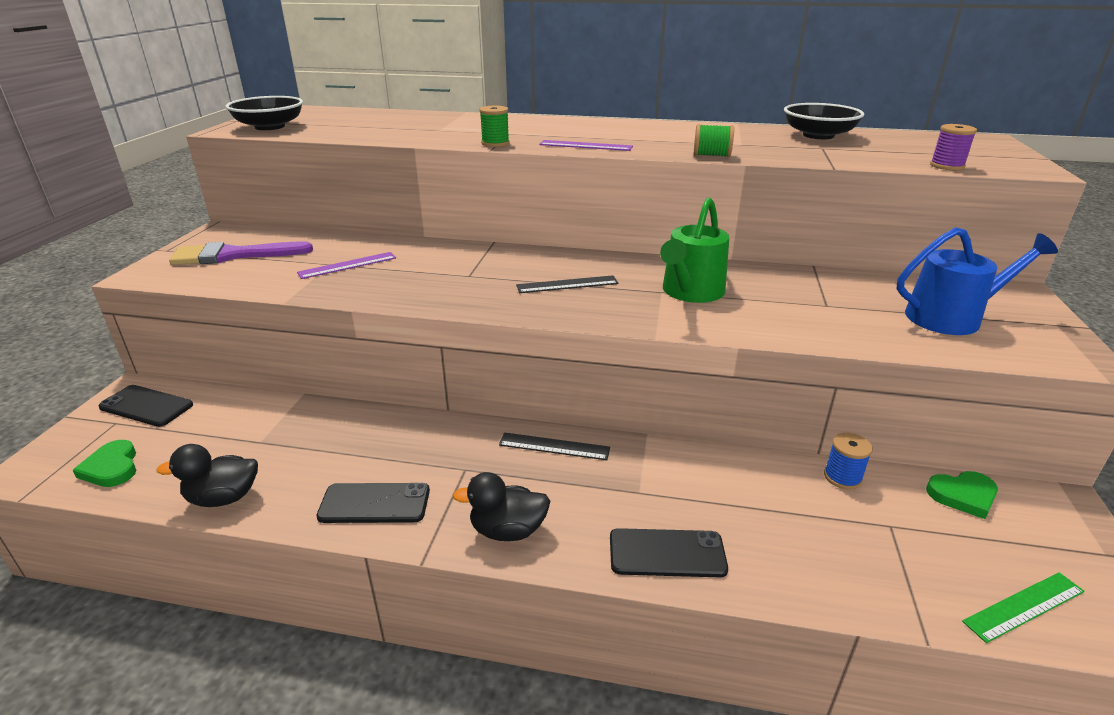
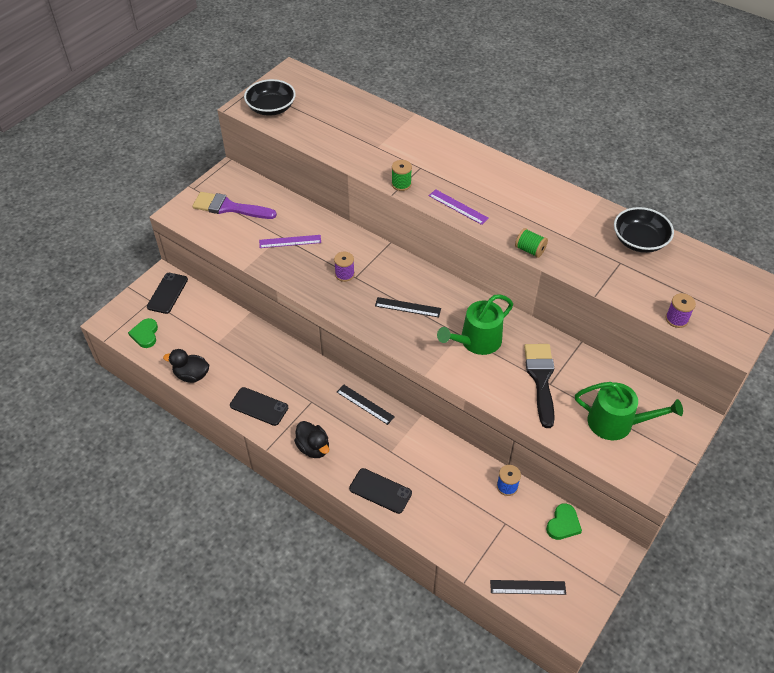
camera: 25 degrees right, 20 degrees up
(146, 406) = (167, 293): black phone -> black phone turned 60 degrees clockwise
(451, 276) = (344, 274): none -> purple spool
(508, 530) = (313, 447): black duck -> black duck turned 150 degrees counterclockwise
(810, 304) = (541, 379): none -> black brush
(951, 317) = (616, 423): blue watering can -> green watering can
(963, 495) = (563, 524): green heart -> green heart turned 75 degrees counterclockwise
(1023, 606) = (527, 587): green ruler -> black ruler

